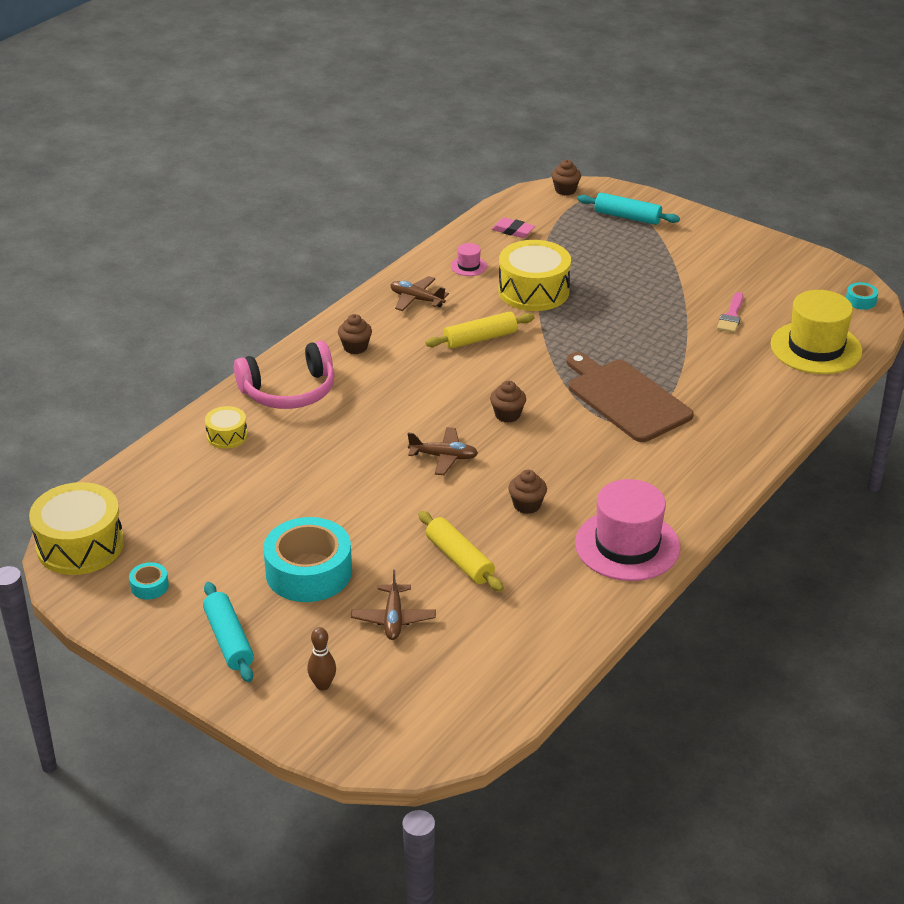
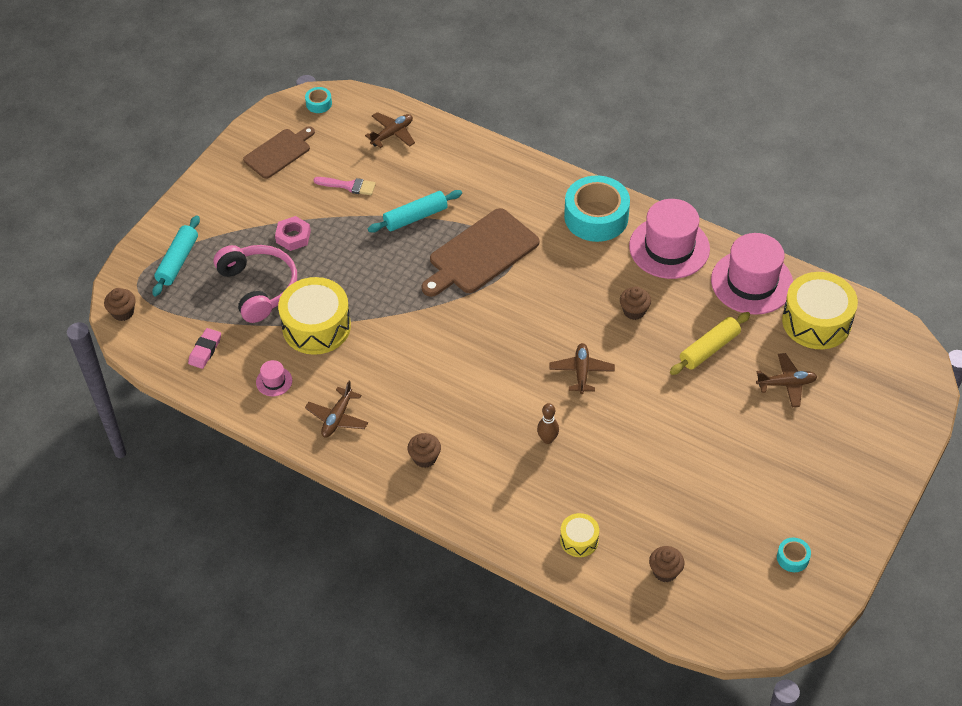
camera: 95 degrees left, 15 degrees up
(80, 545) = (755, 625): yellow drum -> yellow drum (816, 321)
(229, 640) = (838, 488): turquoise rolling pin -> turquoise rolling pin (415, 217)
(289, 391) = (502, 501): pink headphones -> pink headphones (258, 288)
(309, 572) = (747, 447): turquoise tape -> turquoise tape (596, 217)
(323, 685) = (868, 419): brown bowling pin -> brown bowling pin (547, 439)
(480, 339) = (401, 361): yellow rolling pin -> none
(507, 415) = (515, 332): brown cupcake -> brown cupcake (665, 571)
(562, 612) = (752, 282): none -> pink hat
(657, 280) = (293, 237): none -> pink nut
(781, 274) = (279, 152): none -> brown cutting board
(816, 348) = (392, 134): yellow hat -> brown plane

